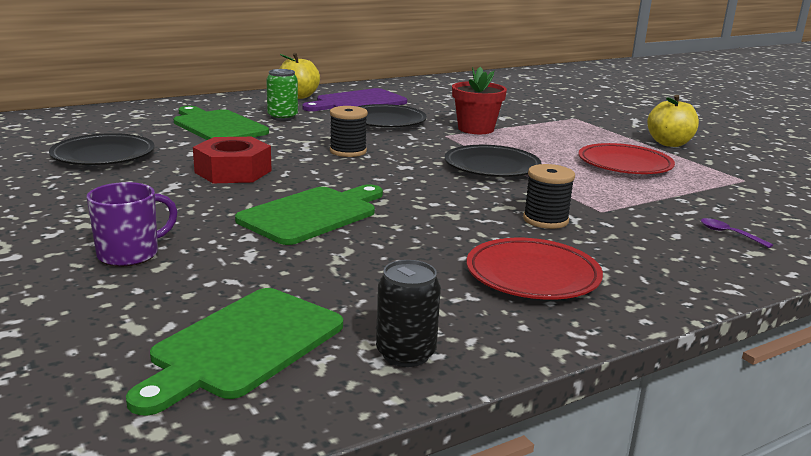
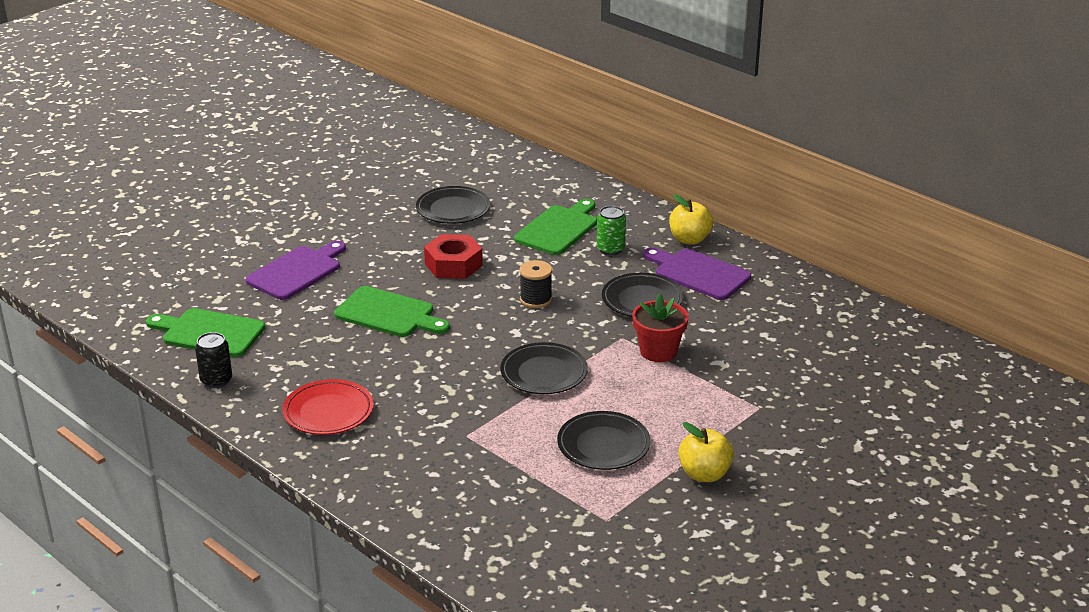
camera: 75 degrees right, 10 degrees up
(130, 254) = (297, 272): purple mug -> purple cutting board
(545, 220) = (431, 410): black spool -> none
(624, 165) = (603, 445): red plate -> black plate
(729, 234) = (449, 501): purple spoon -> none

